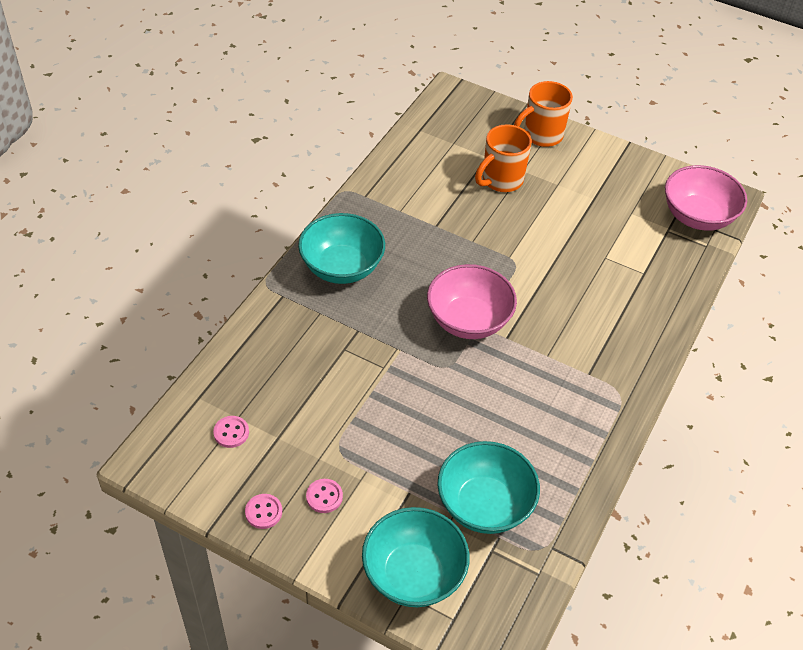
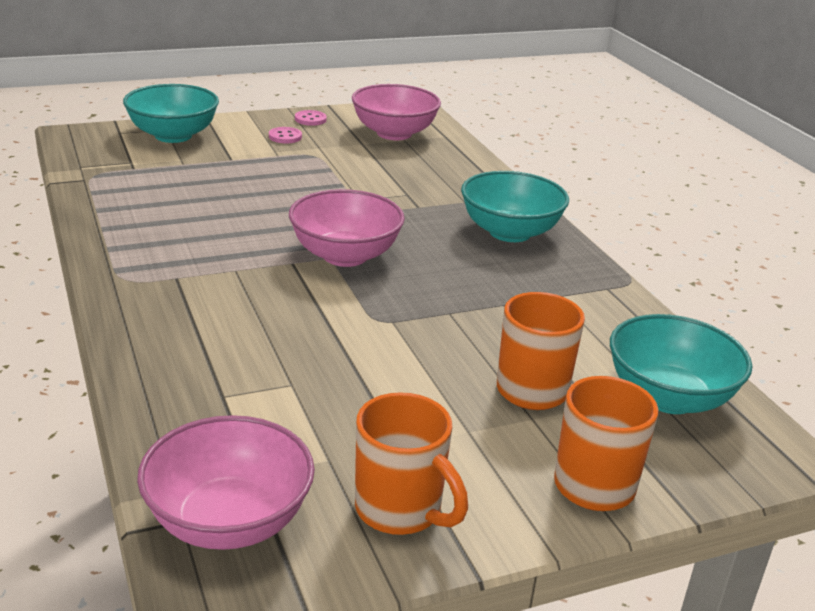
camera: 130 degrees right, 20 degrees down
(231, 432) = (394, 133): pink button -> pink bowl
(484, 505) = (165, 175): turquoise bowl -> turquoise bowl (668, 397)
(628, 177) = (401, 511): none -> orange mug

